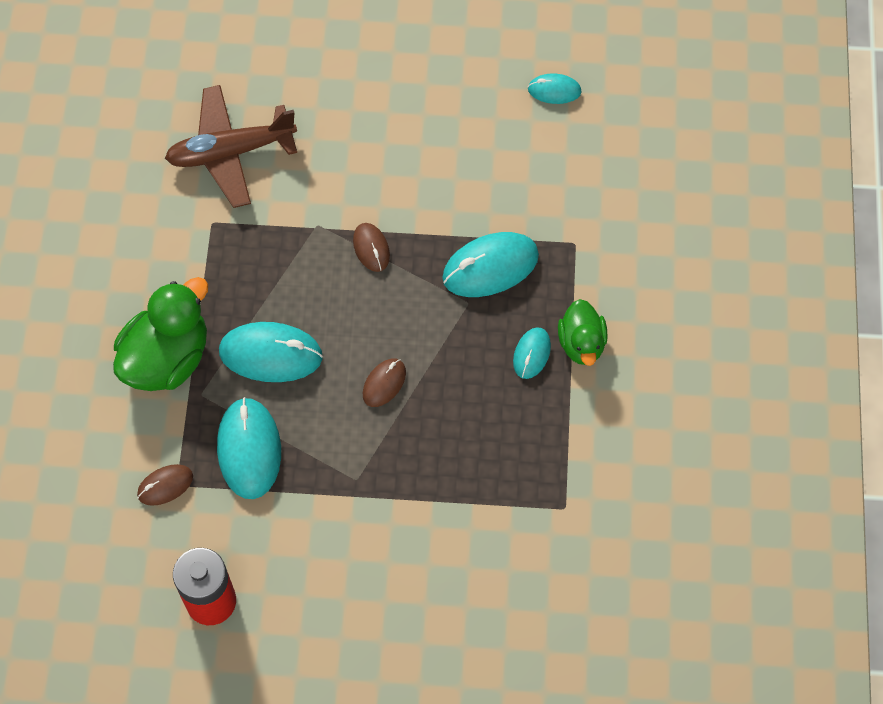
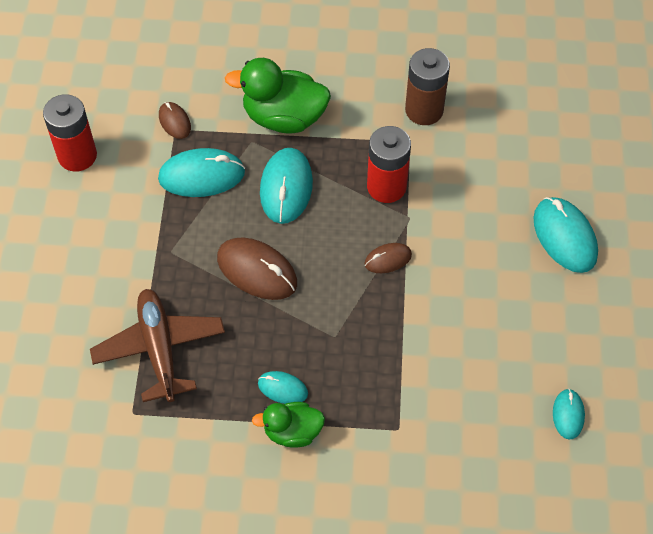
camera: 90 degrees right, 5 degrees down
(167, 205) = (424, 110): none -> brown battery
(167, 358) = (284, 117): green duck -> green duck turned 150 degrees clockwise
(231, 152) = (478, 152): brown plane -> brown plane (159, 349)
(274, 247) = (386, 186): none -> red battery
(384, 383) = (257, 271): brown mouse -> brown mouse, size x1.81
(490, 267) = (371, 355): turquoise mouse -> turquoise mouse (564, 237)

